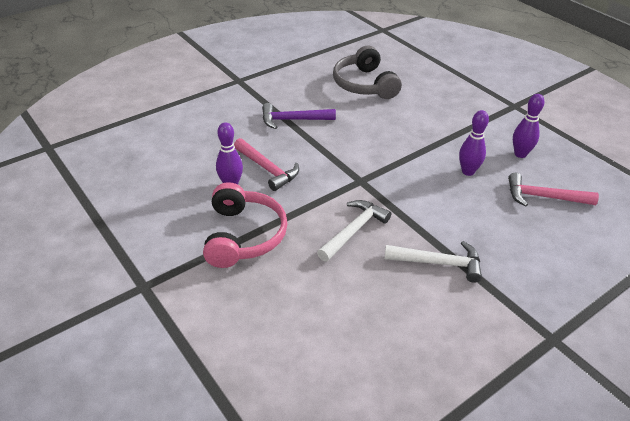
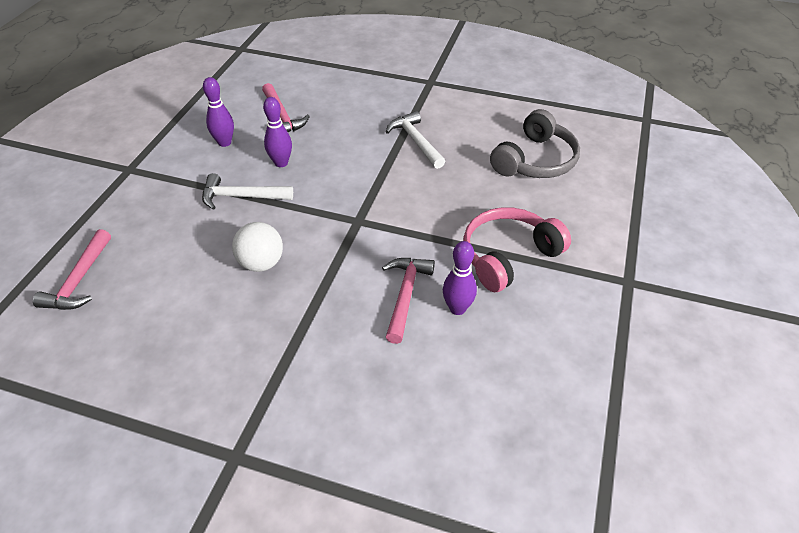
camera: 125 degrees left, 5 degrees up
(293, 120) = (294, 328): purple hammer -> none
(354, 230) = (428, 195): white hammer -> white hammer (241, 197)
(360, 126) = (261, 263): none -> white ball
(364, 84) = (155, 303): grey headphones -> grey headphones (535, 160)
(409, 68) = (79, 280): none -> pink hammer

